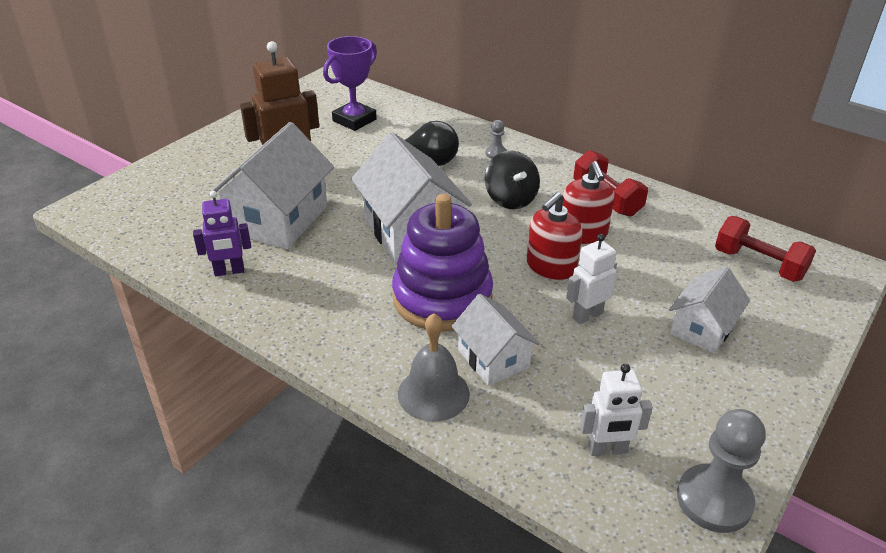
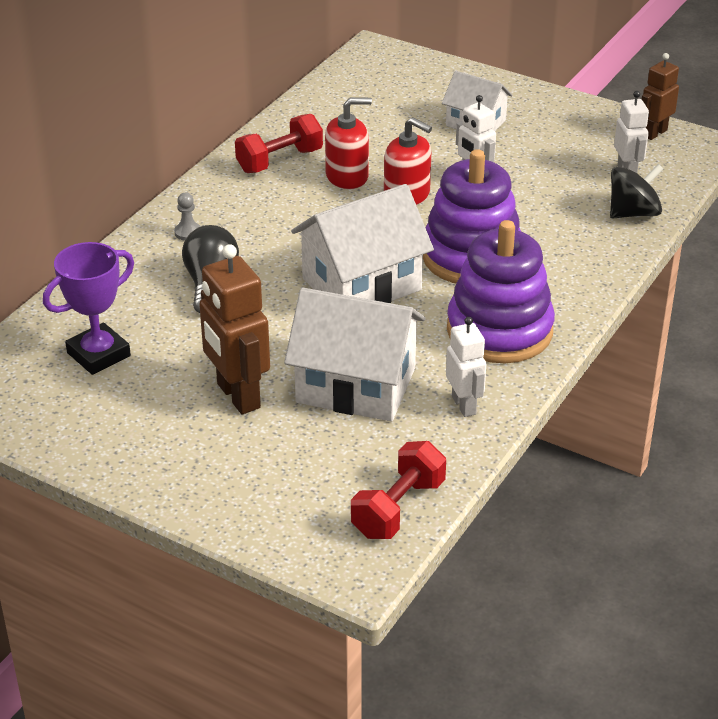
camera: 95 degrees left, 0 degrees up
(229, 271) = (464, 405): purple robot -> white robot
(322, 303) = (499, 330): none -> purple stacking toy
(354, 120) = (98, 354): purple trophy -> purple trophy turned 75 degrees counterclockwise
(433, 393) = (599, 254): grey bell -> none
(493, 359) = (546, 225): white house -> none
(510, 199) = (288, 220): black spinning top -> black spinning top (633, 213)
(714, 500) = (654, 133): grey pawn -> brown robot
(758, 264) = (379, 89): red dumbbell -> red dumbbell (398, 508)

